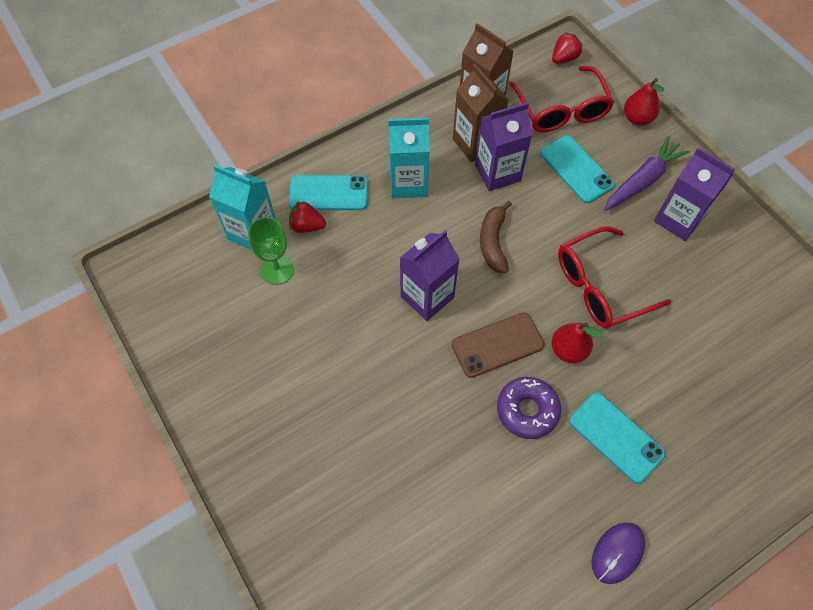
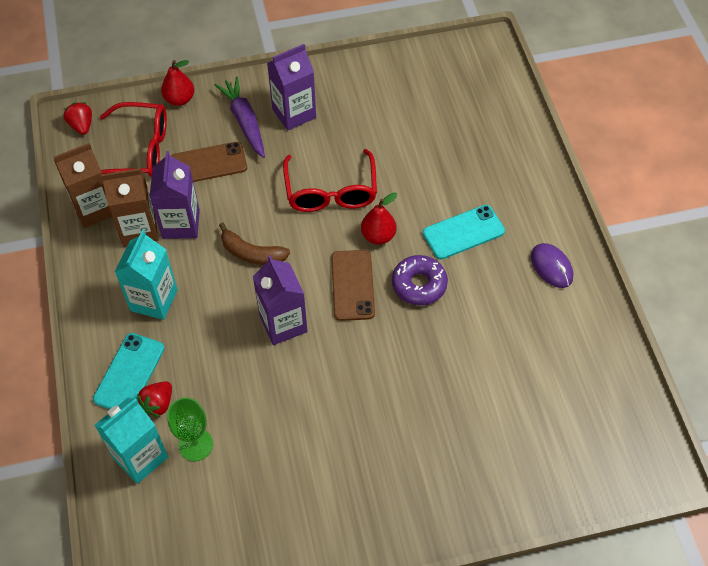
camera: 70 degrees left, 5 degrees down
(576, 169) = (208, 163): turquoise phone -> brown phone

